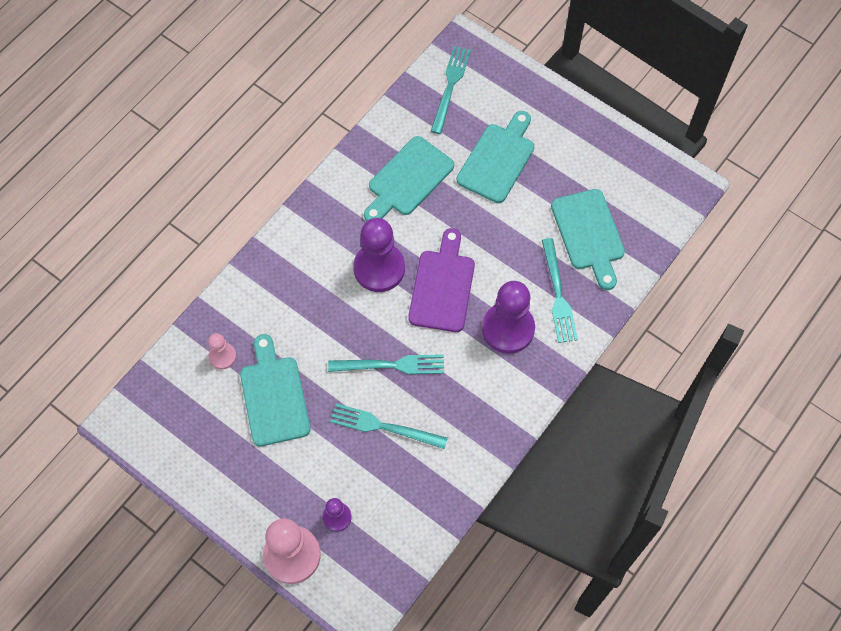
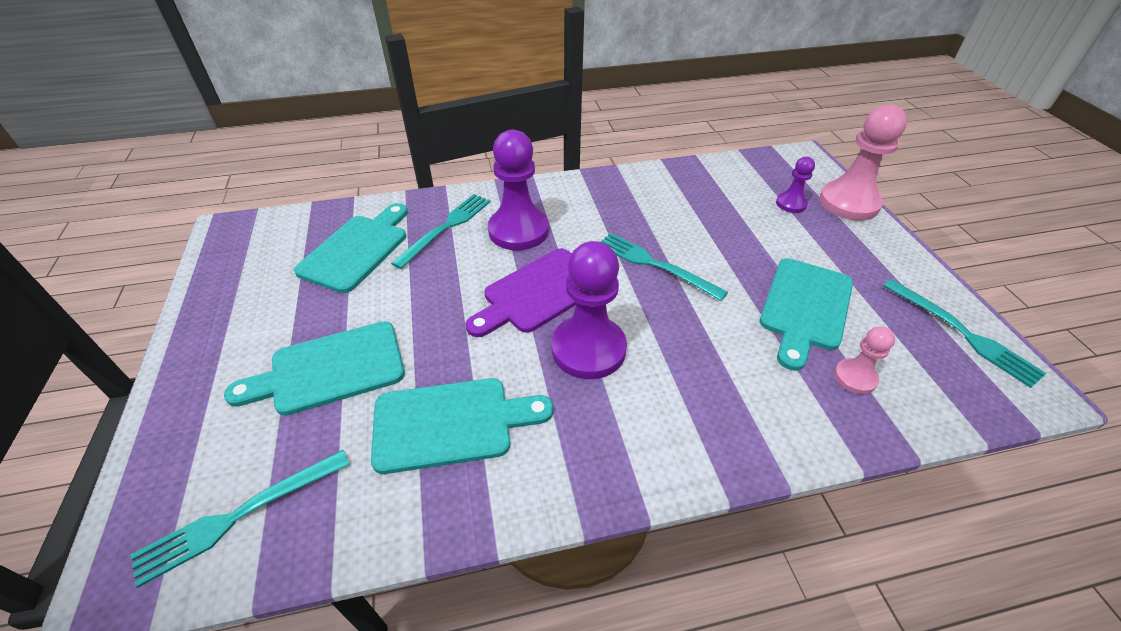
camera: 140 degrees left, 20 degrees down
(384, 426) = (701, 231): turquoise fork -> turquoise fork (963, 333)

